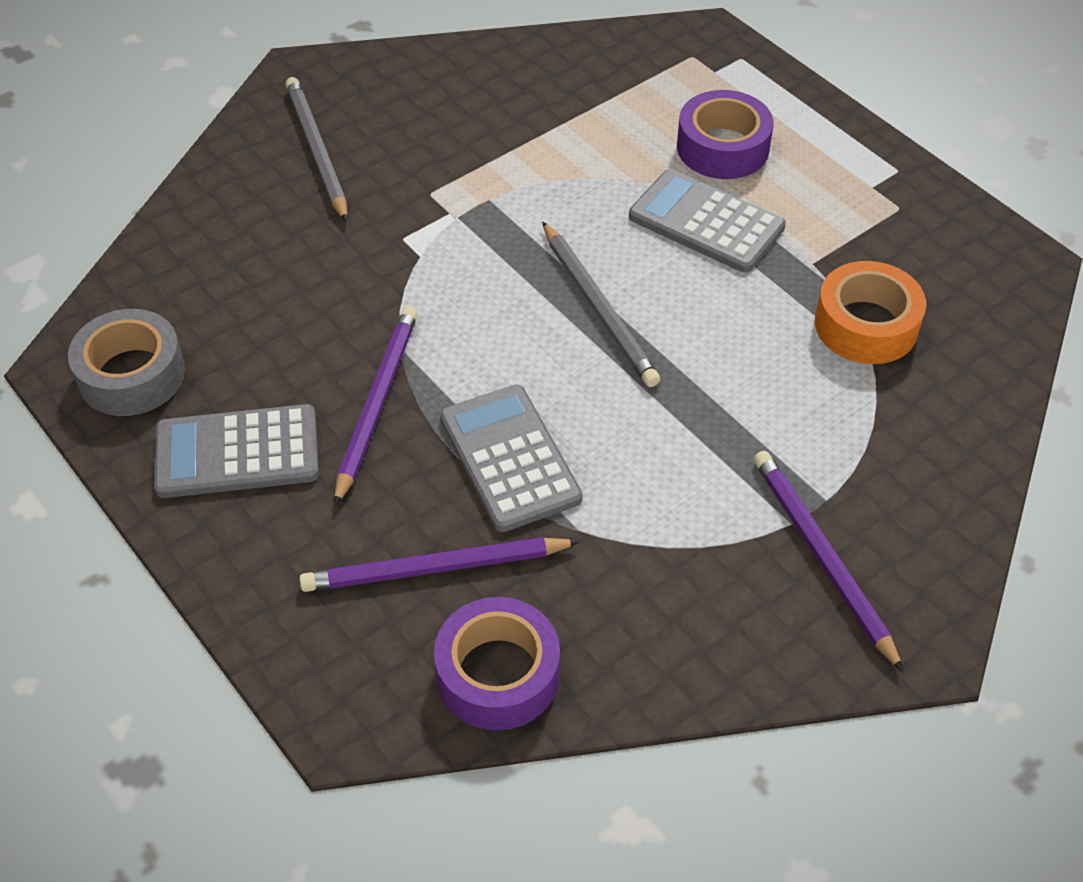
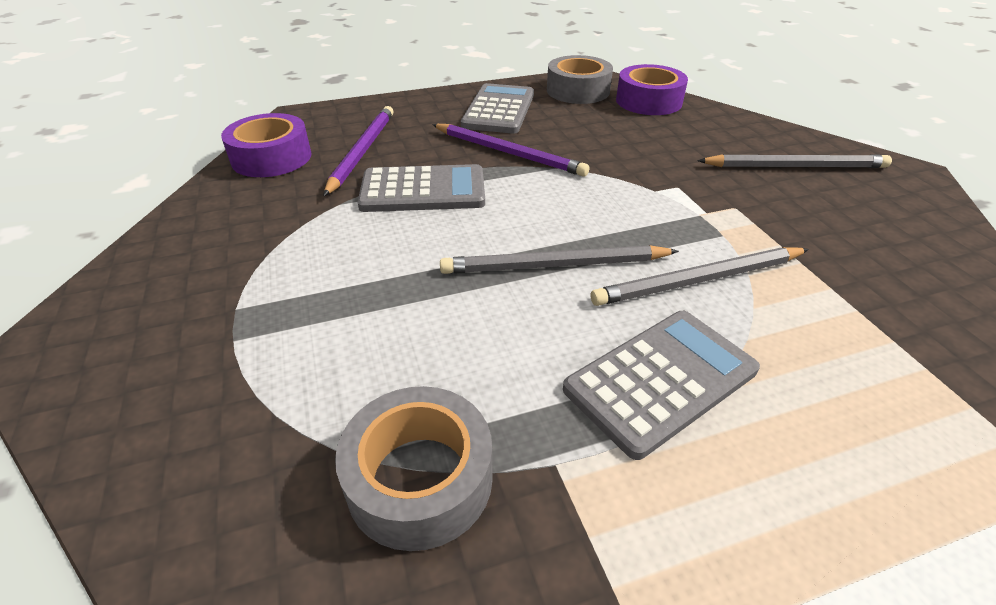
camera: 110 degrees right, 10 degrees down
(571, 211) = (699, 280): none -> grey pencil
(722, 147) = (819, 449): purple tape -> purple tape (648, 101)
(822, 557) = (186, 316): purple pencil -> none
(866, 325) = (420, 478): orange tape -> grey tape

